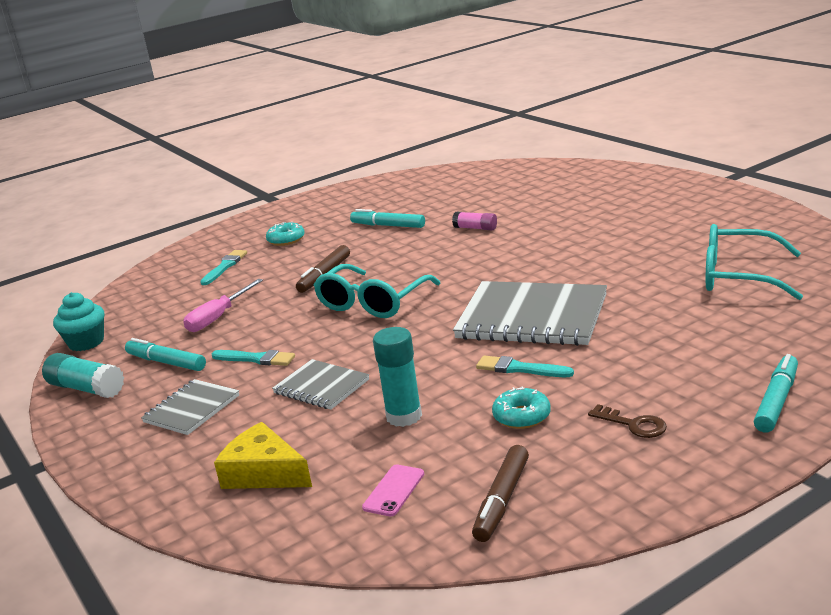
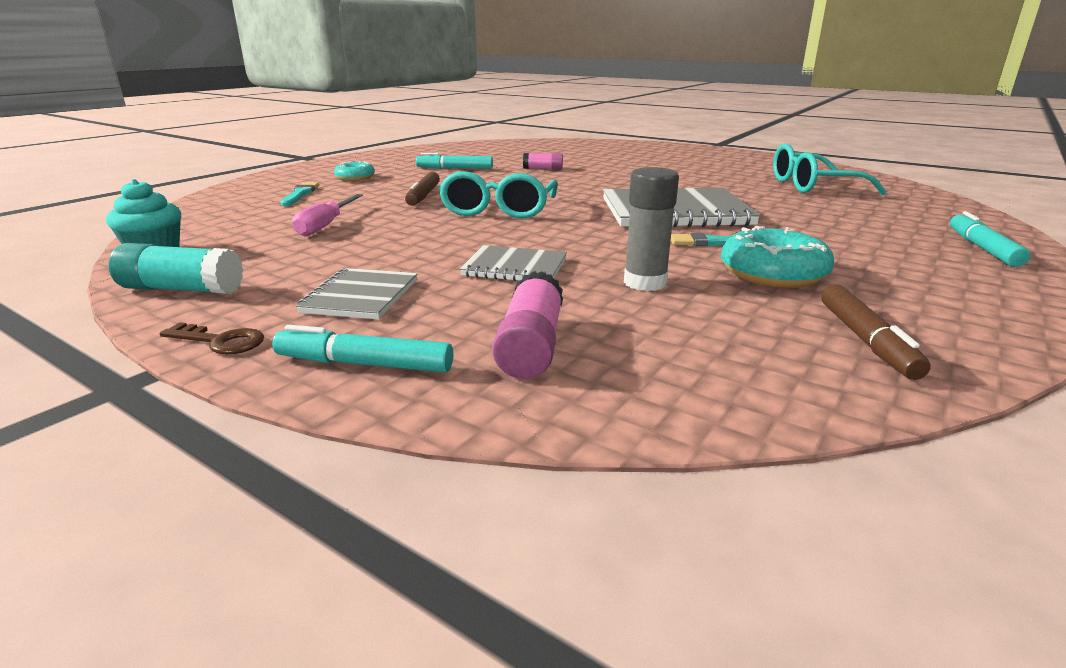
camera: 25 degrees left, 0 degrees up
(166, 362) = (287, 261): turquoise marker -> turquoise marker (364, 364)
(256, 359) = (407, 252): turquoise brush -> none
(264, 473) = (530, 346): yellow cheese -> pink glue stick
(394, 490) = (726, 345): pink phone -> none
(404, 416) = (645, 283): turquoise glue stick -> grey glue stick
(522, 416) = (772, 273): turquoise donut -> turquoise donut, size x1.63
(633, 424) = (891, 271): brown key -> brown key (220, 341)

